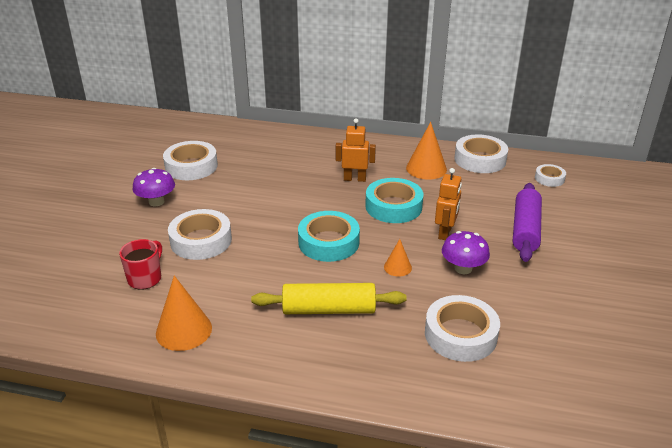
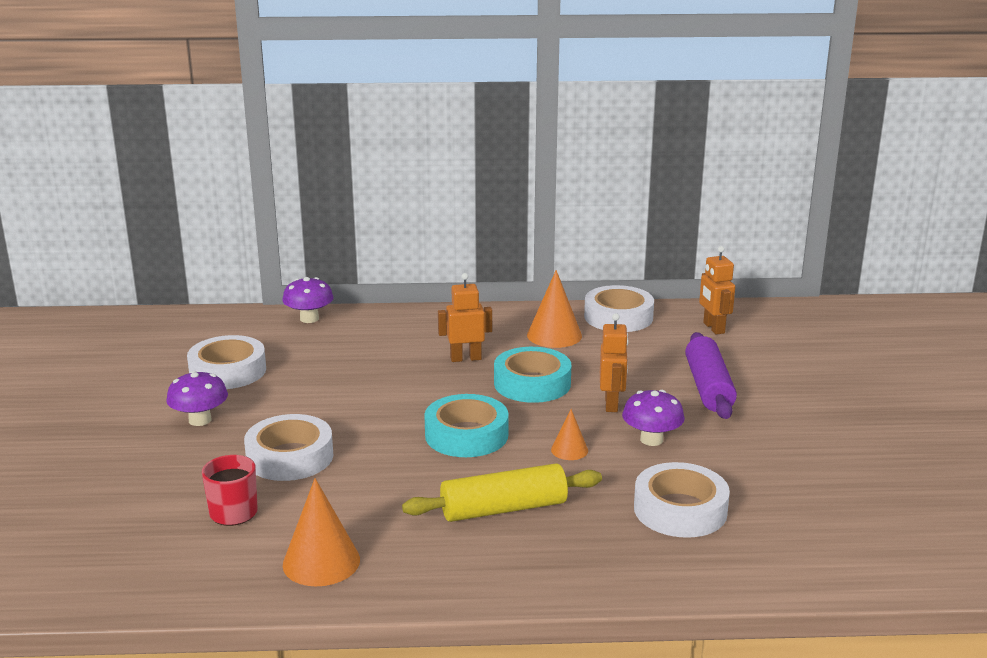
camera: 15 degrees left, 10 degrees down
(262, 133) = (309, 319): none -> purple mushroom
(549, 178) = (713, 328): white tape -> orange robot

